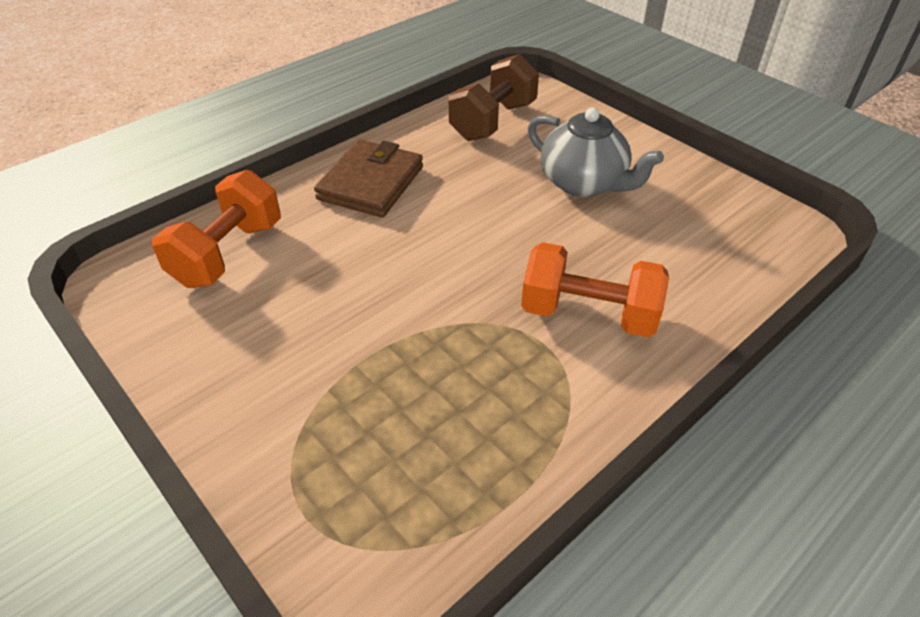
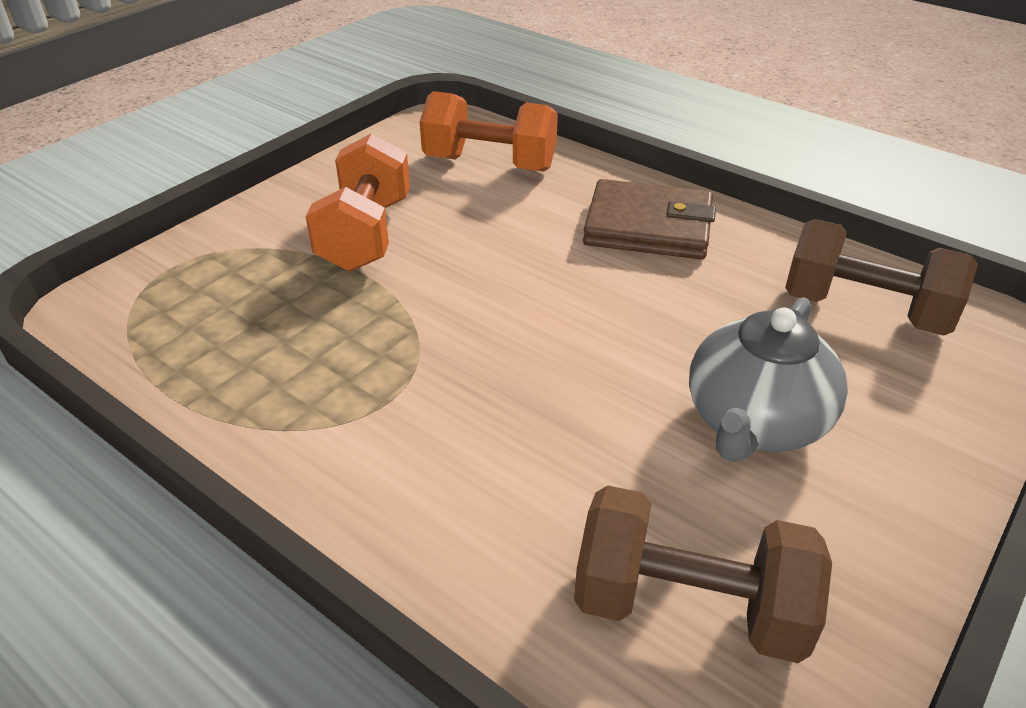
camera: 80 degrees right, 5 degrees down
(588, 314) = (448, 439): orange dumbbell -> orange dumbbell (365, 234)
(714, 234) = (689, 606): none -> brown dumbbell

